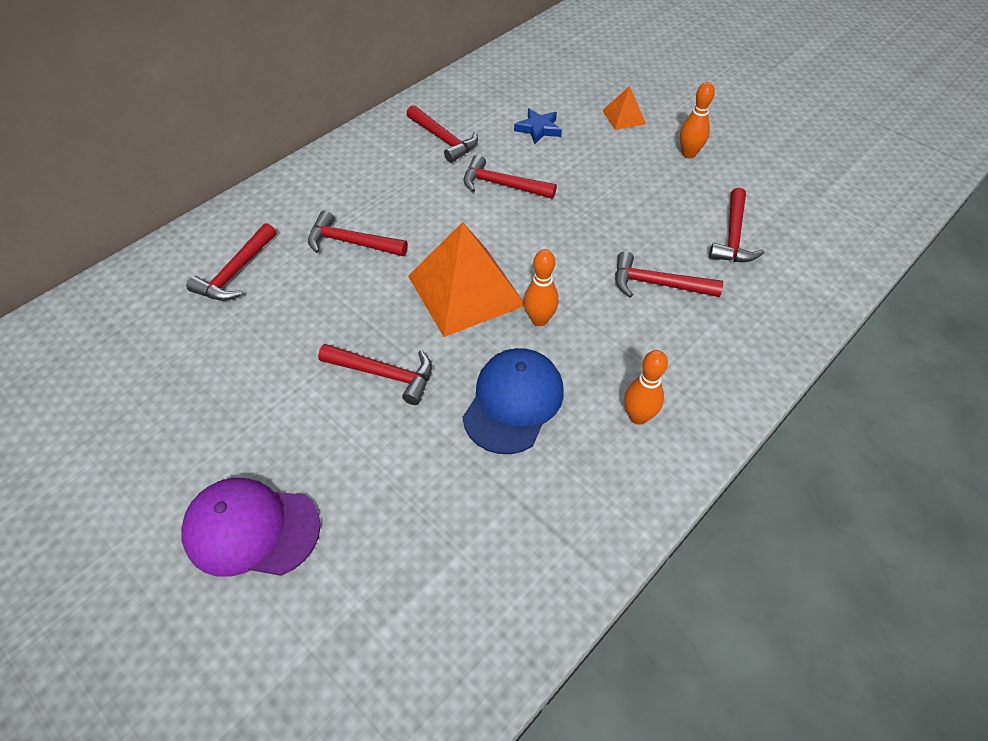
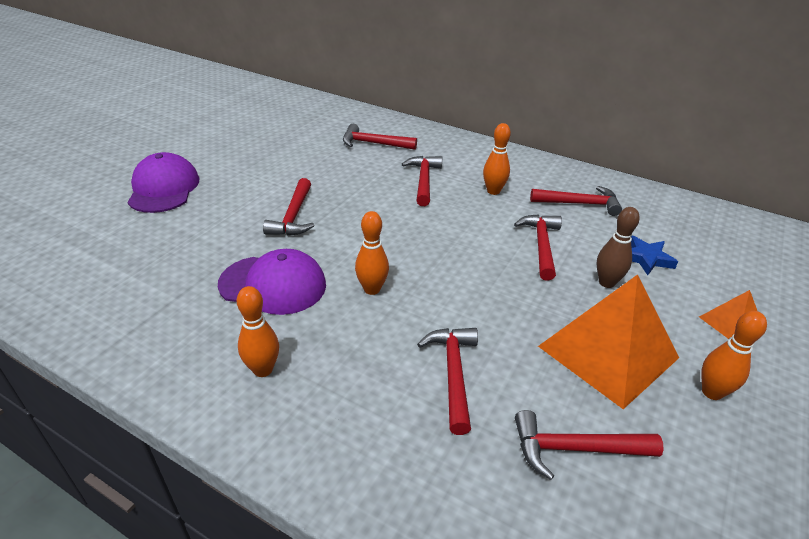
camera: 75 degrees right, 15 degrees down
(397, 192) = (493, 191): none -> orange bowling pin
(443, 139) = (579, 204): red hammer -> red hammer turned 120 degrees counterclockwise
(465, 290) = (393, 242): orange pyramid -> orange pyramid (608, 351)
(513, 402) = (273, 285): blue cap -> purple cap
(565, 162) = (606, 282): none -> brown bowling pin

